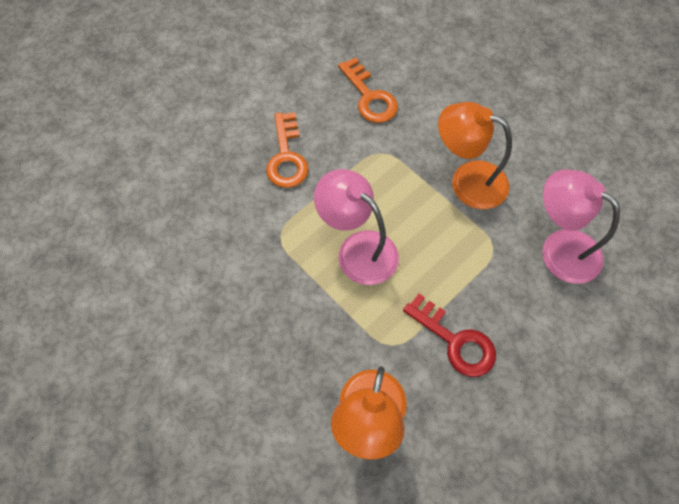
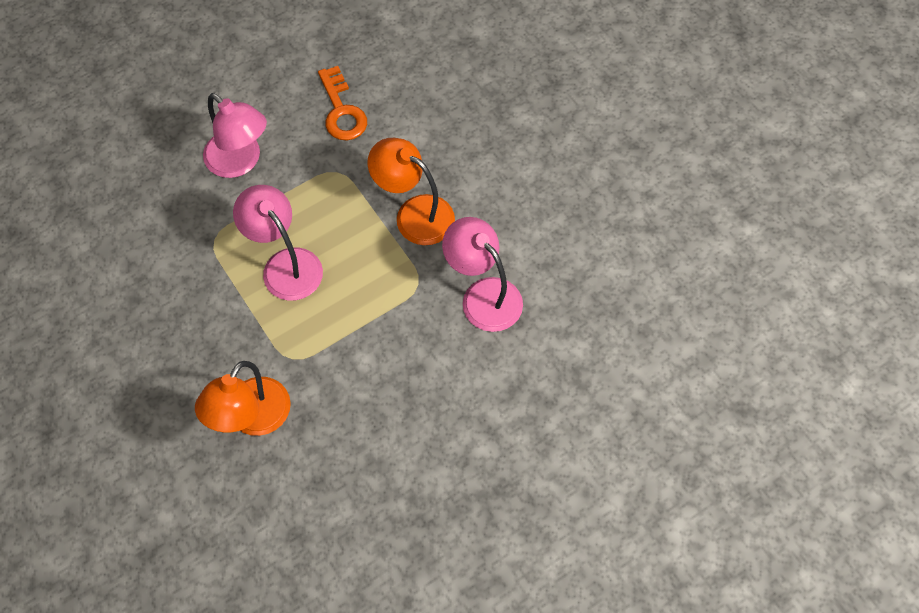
camera: 10 degrees right, 0 degrees up
(286, 157) = (240, 162): orange key -> pink lamp
(455, 341) = (352, 365): red key -> none

